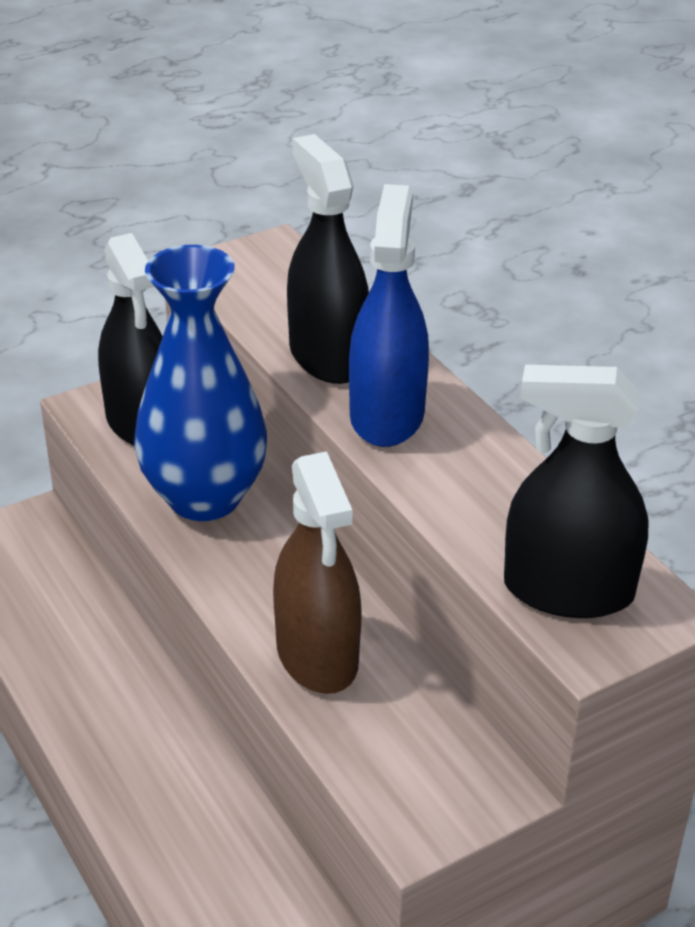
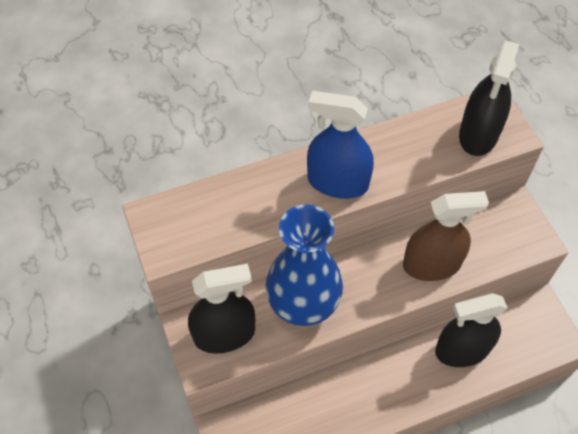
camera: 80 degrees left, 20 degrees up
(327, 356) = (277, 202): black spray bottle -> black spray bottle (462, 350)

